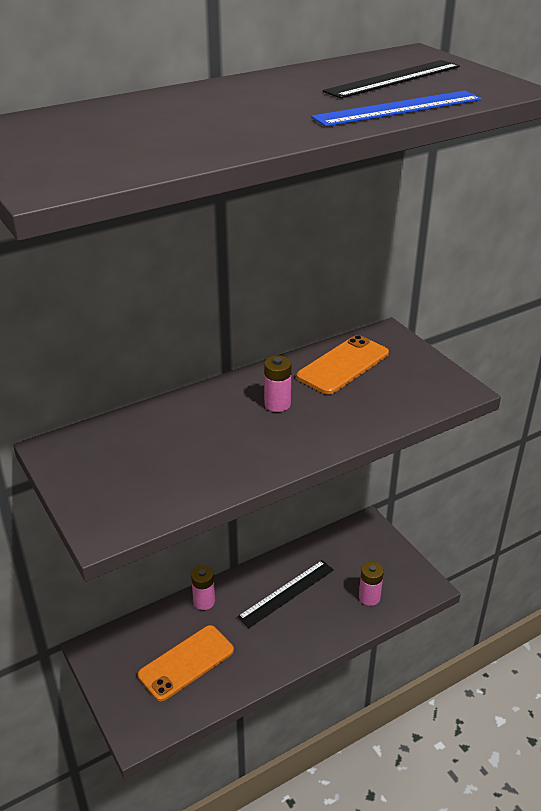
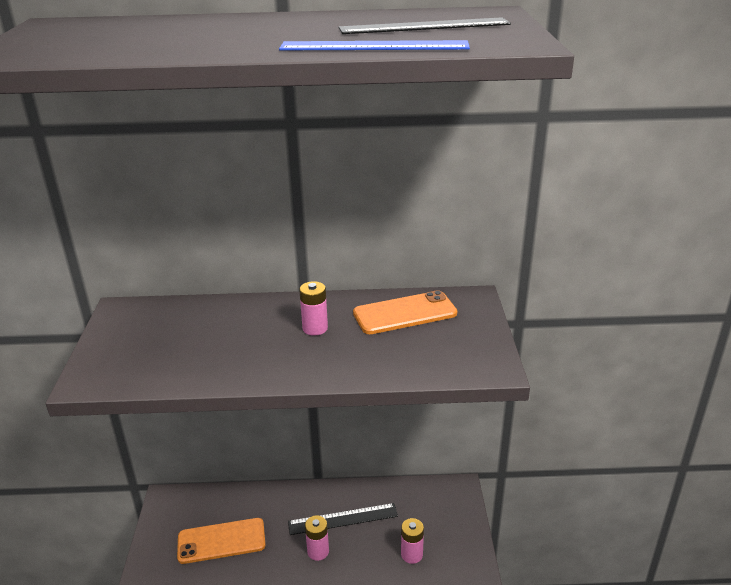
camera: 30 degrees right, 5 degrees down
(204, 601) = (272, 497): pink battery -> pink battery (318, 551)

